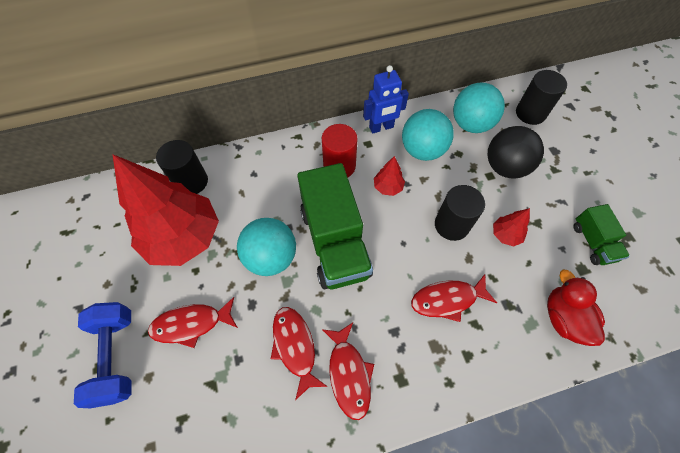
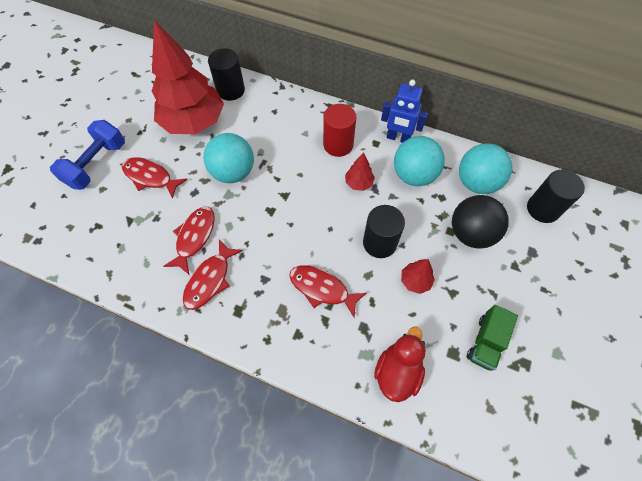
camera: 40 degrees right, 0 degrees up
(335, 242) = (283, 193): green truck -> none

